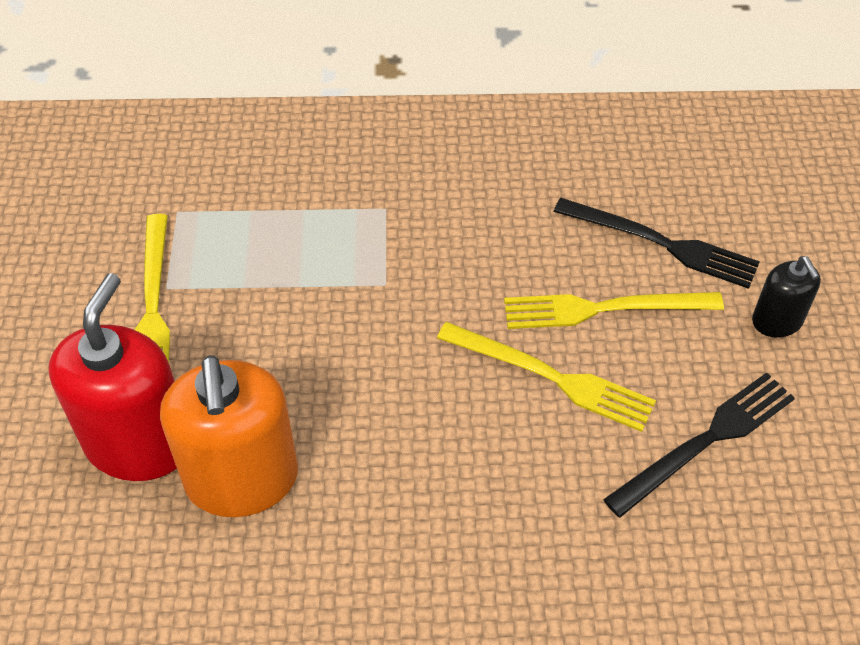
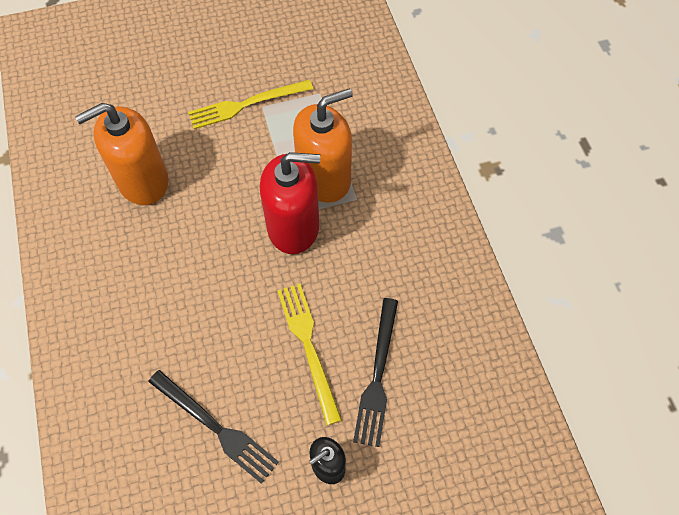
camera: 75 degrees right, 10 degrees up
(139, 444) = (156, 128): red soap dispenser -> red soap dispenser (293, 227)
(336, 237) = (324, 178): none -> orange soap dispenser
(551, 377) = (245, 324): yellow fork -> none

